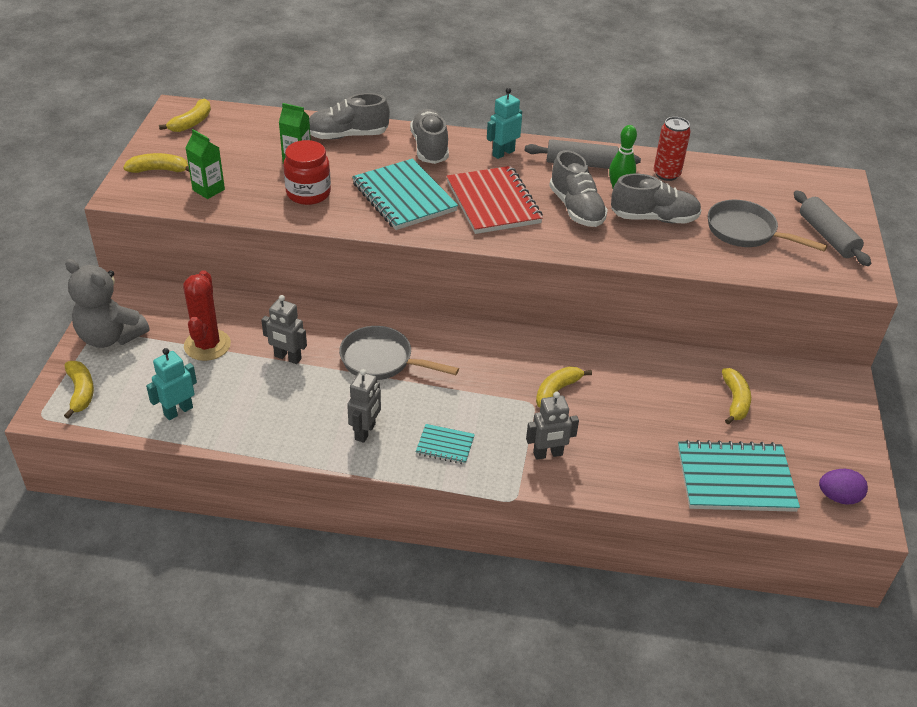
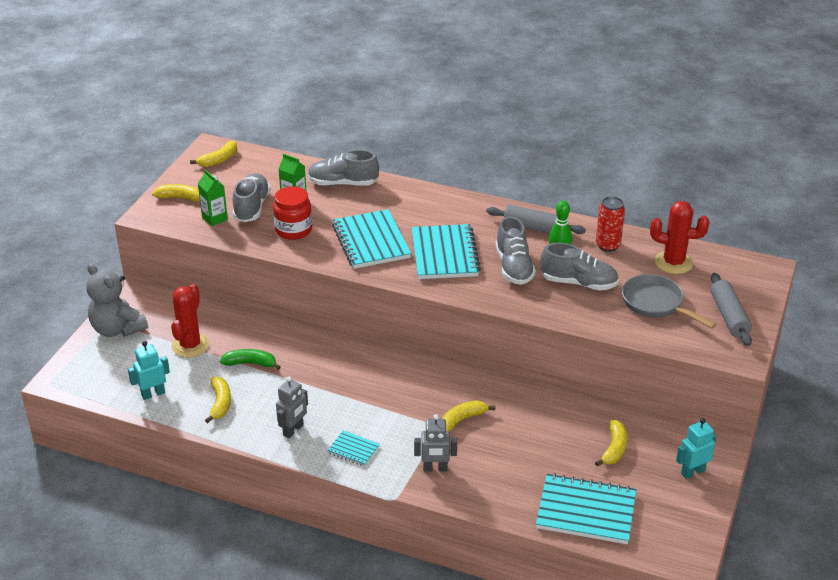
camera: 15 degrees right, 5 degrees down
(81, 392) = (84, 369): yellow banana -> yellow banana (220, 403)
(287, 358) = (250, 363): grey robot -> green banana
(382, 360) = (325, 376): grey pan -> none
(429, 148) = (408, 201): grey shoe -> grey shoe (252, 207)
(493, 202) = (444, 254): red notebook -> turquoise notebook
(503, 153) = (470, 212): turquoise robot -> turquoise robot (692, 472)
(743, 185) = (673, 263): none -> red cactus
(838, 497) = (670, 539): purple egg -> none

